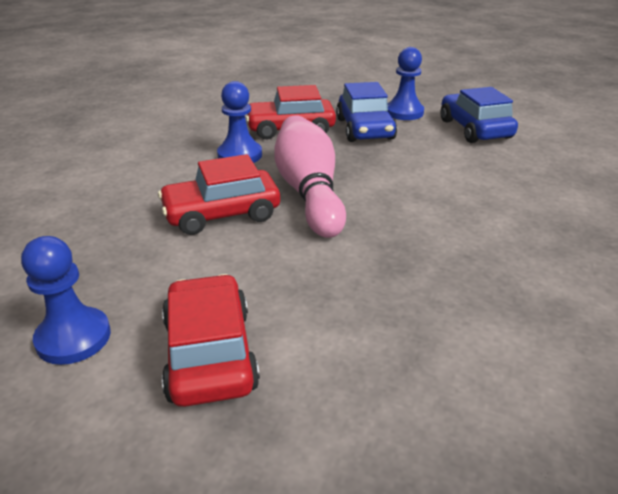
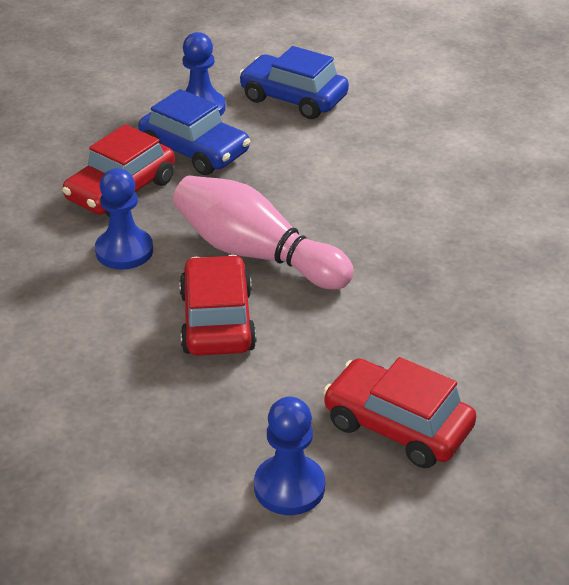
camera: 45 degrees left, 5 degrees up
(221, 214) = (217, 321): red car -> red car turned 150 degrees clockwise

